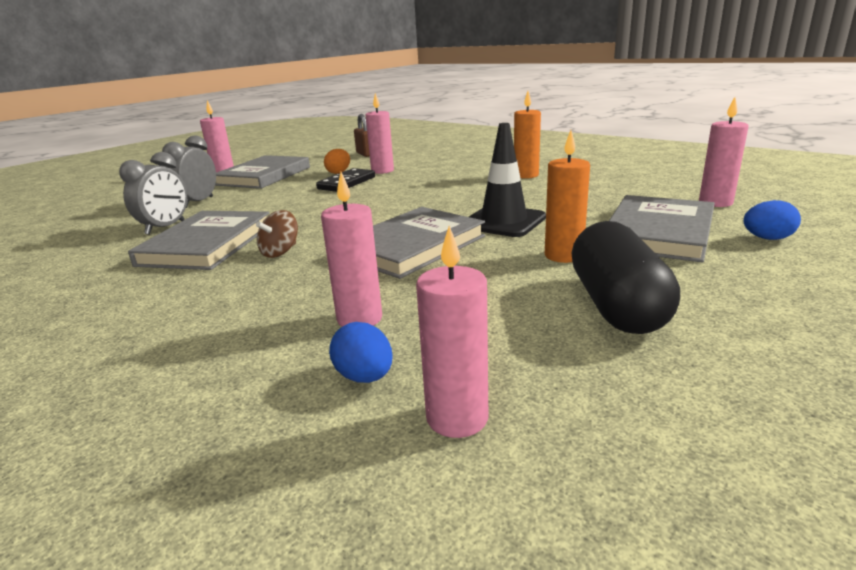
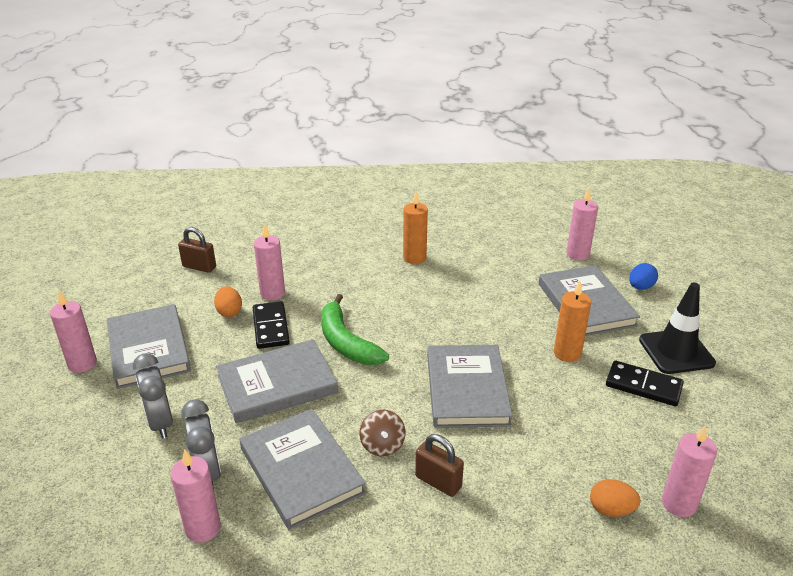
camera: 45 degrees left, 10 degrees up
(267, 285) = (438, 482): none -> brown padlock
(291, 205) = (277, 384): none -> grey book
(359, 319) = (543, 473): pink candle -> pink candle (203, 528)
(364, 377) = (611, 510): blue egg -> orange egg
(378, 200) = (346, 342): none -> green banana
(503, 222) = (484, 331): black traffic cone -> black traffic cone (676, 351)
(617, 305) = (643, 386): black capsule -> black domino

